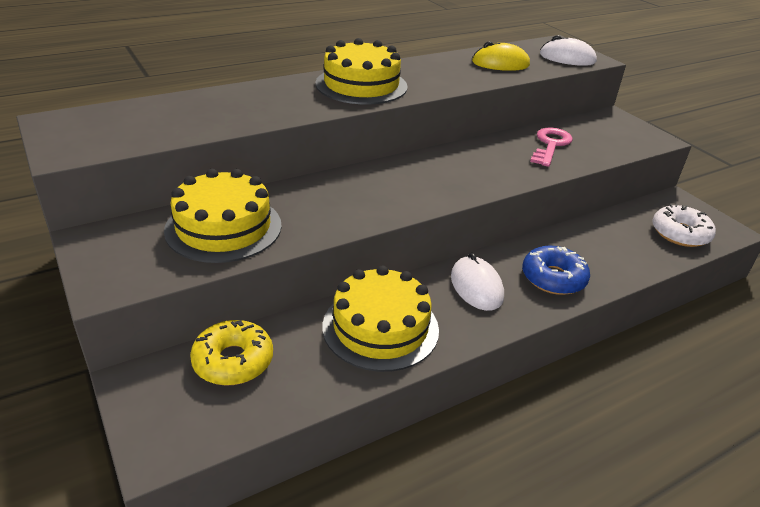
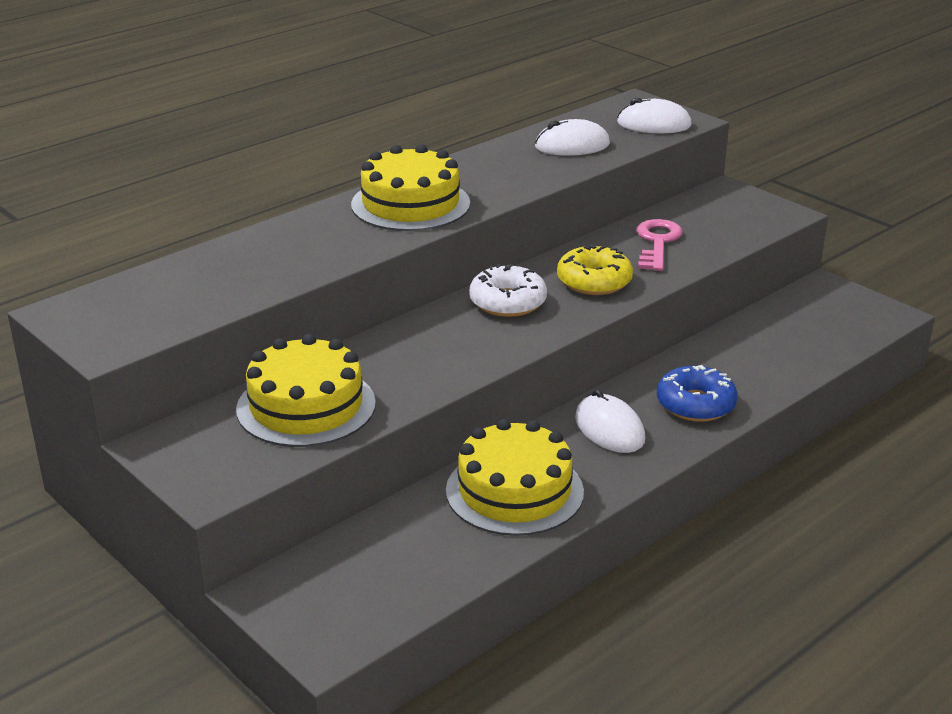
camera: 10 degrees left, 5 degrees down
(233, 361) = (363, 553): yellow donut -> yellow donut (594, 281)
(500, 63) = (572, 145): yellow mouse -> white mouse
(680, 233) = (833, 327): white donut -> white donut (508, 302)

